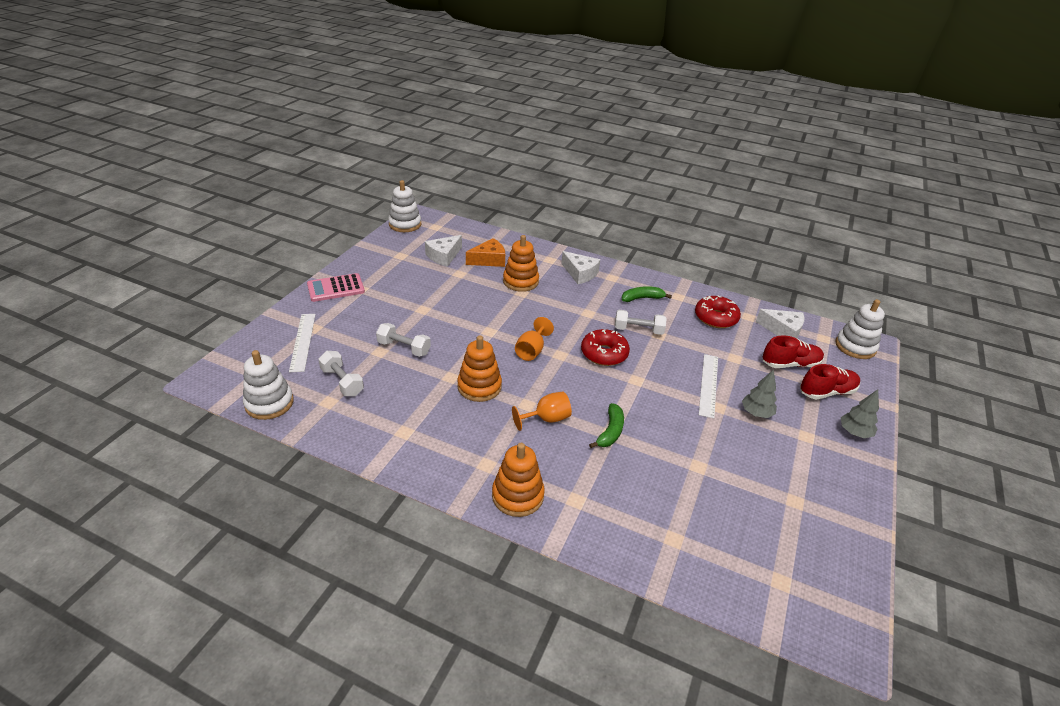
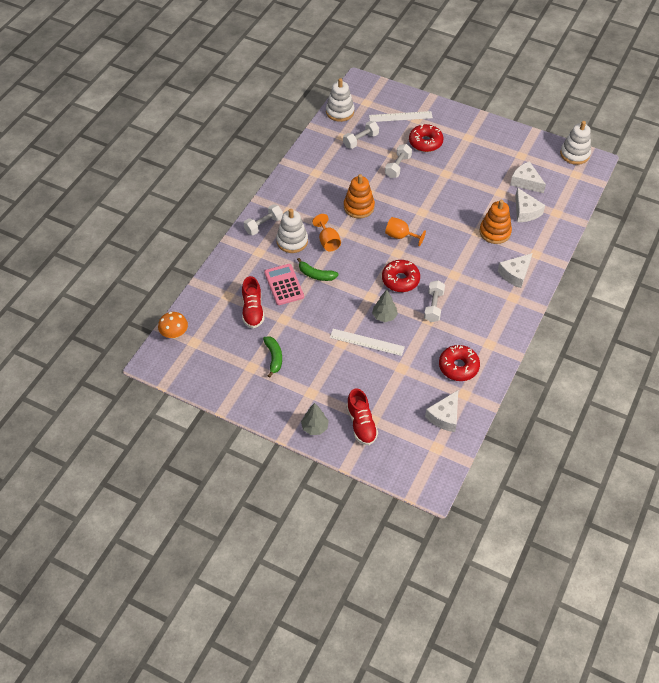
camera: 95 degrees right, 15 degrees up
(336, 288) = (466, 124): pink calculator -> pink calculator (284, 285)
(362, 322) = (425, 142): none -> red donut
(489, 260) = (525, 211): orange cheese -> white cheese
(517, 495) = (263, 225): orange stacking toy -> white dumbbell
(642, 298) = (482, 316): green banana -> green banana (274, 357)
(756, 413) = (335, 366): grey tree -> grey tree (384, 316)
(775, 614) = (174, 333): none -> orange mushroom
(790, 364) = (396, 407): red shoe -> red shoe (252, 310)
(855, 347) = (425, 470): white stacking toy -> white stacking toy (292, 241)

